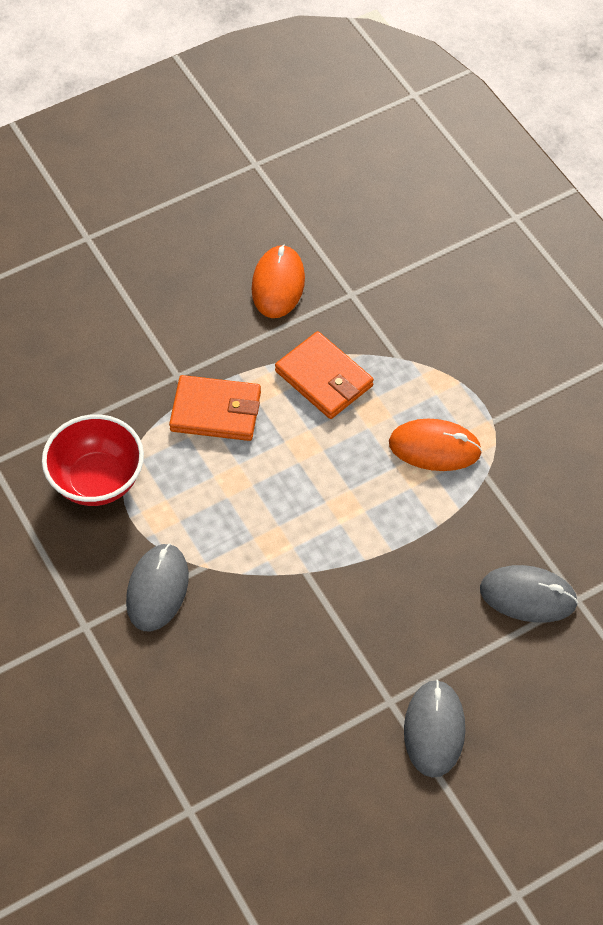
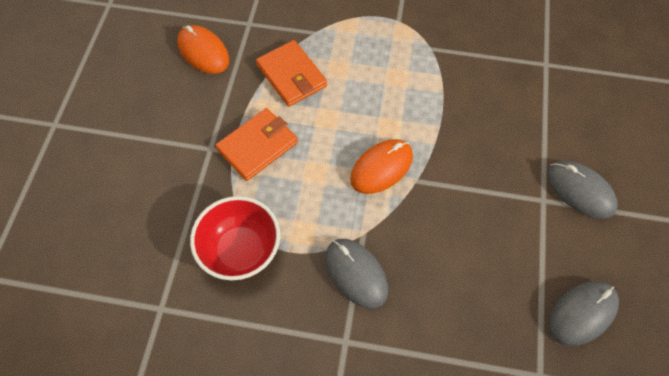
camera: 50 degrees left, 5 degrees up
(324, 378) = (291, 76): orange wallet -> orange wallet turned 60 degrees clockwise
(434, 447) = (390, 57): orange mouse -> orange mouse (381, 168)
(528, 596) = (526, 84): grey mouse -> grey mouse (582, 313)

